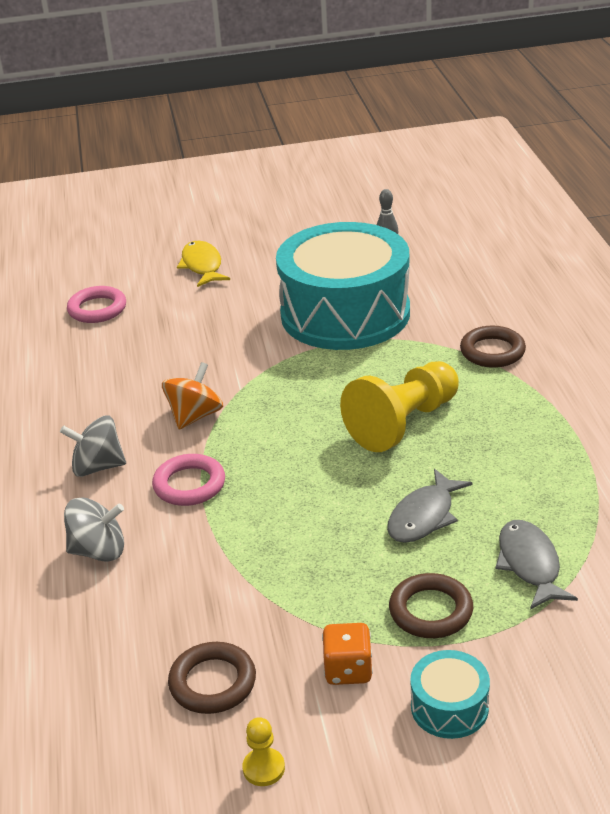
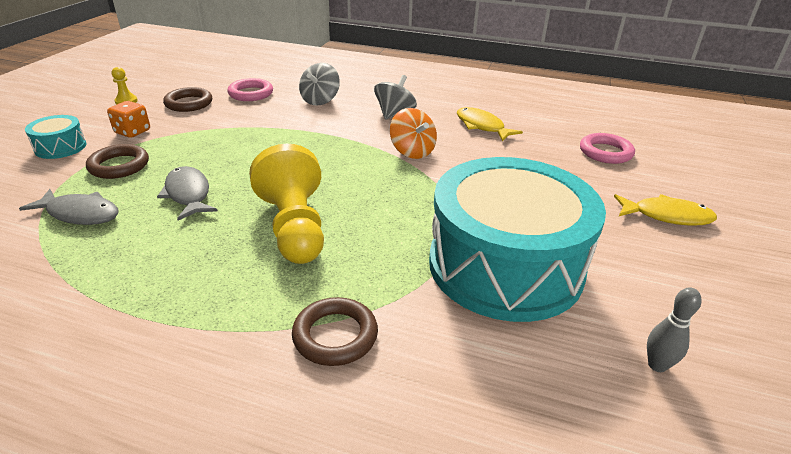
camera: 115 degrees right, 0 degrees up
(87, 393) = (482, 126): none -> yellow fish
(189, 485) = (340, 132): pink ring -> pink ring (251, 93)

